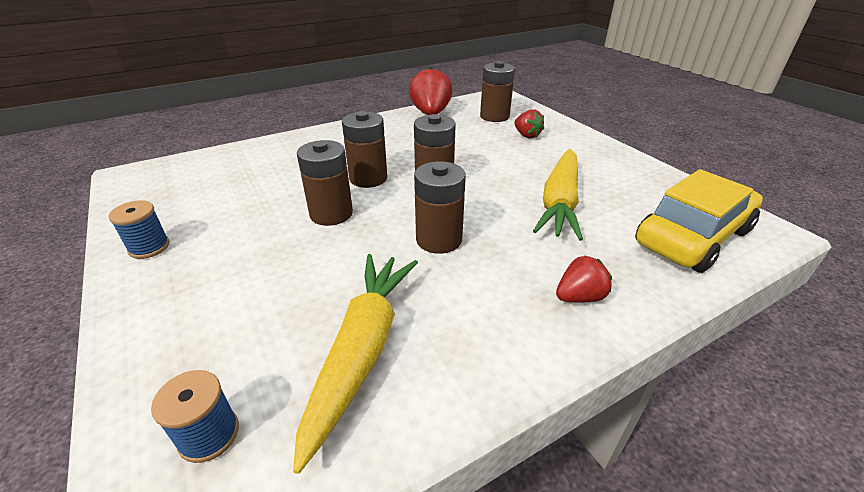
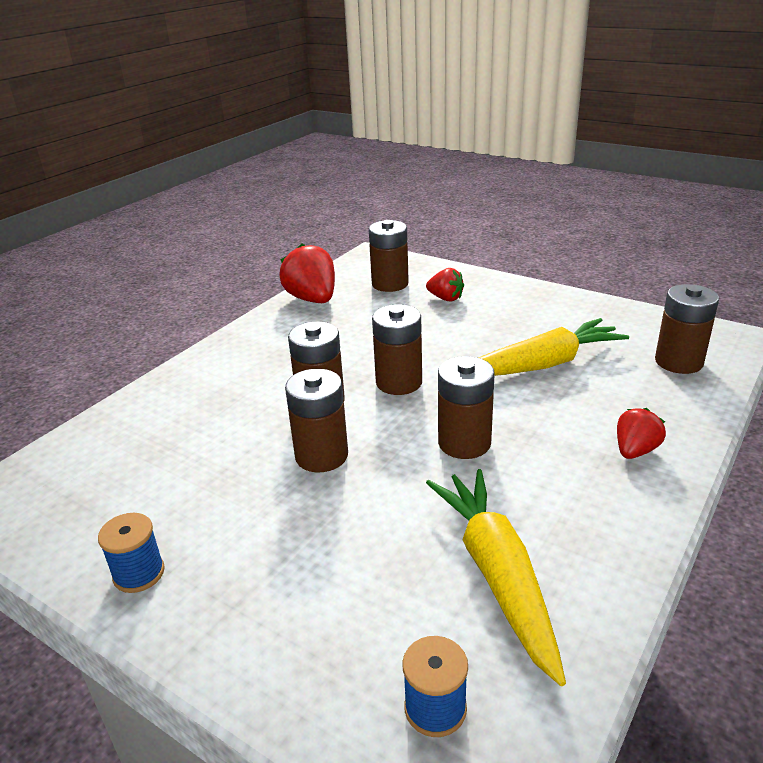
camera: 25 degrees left, 5 degrees down
(559, 202) = (542, 364): yellow carrot -> yellow carrot turned 105 degrees counterclockwise
(692, 237) = (678, 362): yellow car -> brown battery

